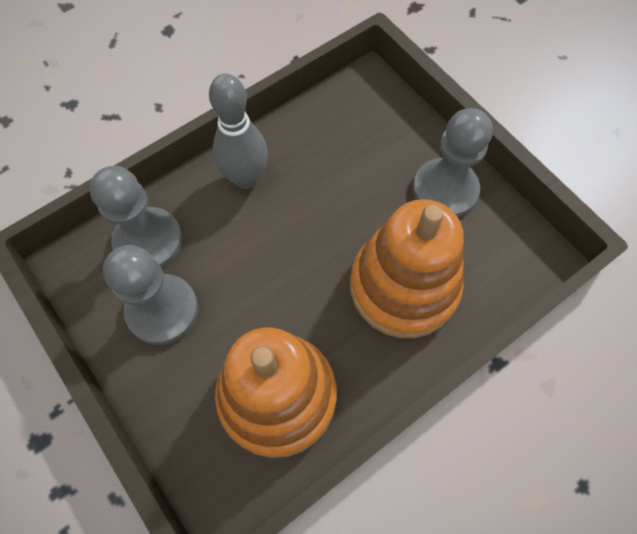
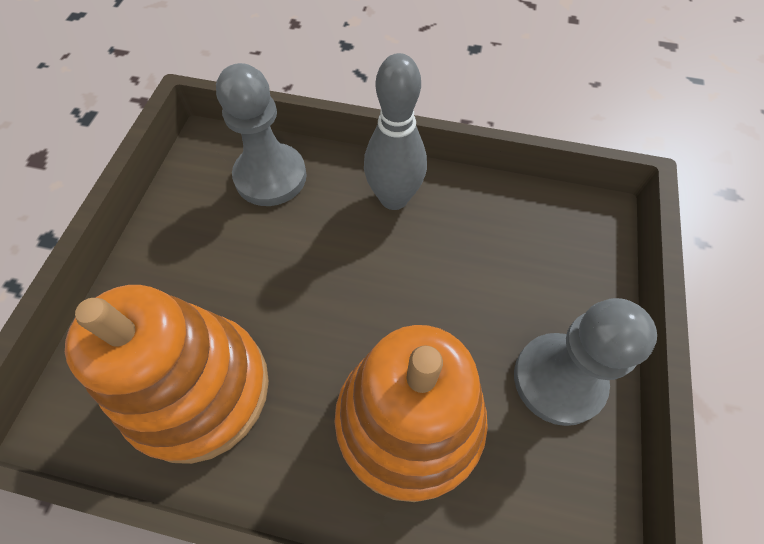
camera: 50 degrees right, 5 degrees down
(162, 310) = (216, 233): grey pawn -> none

